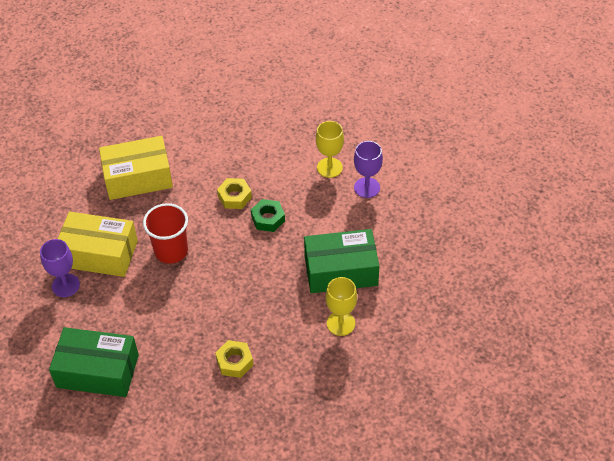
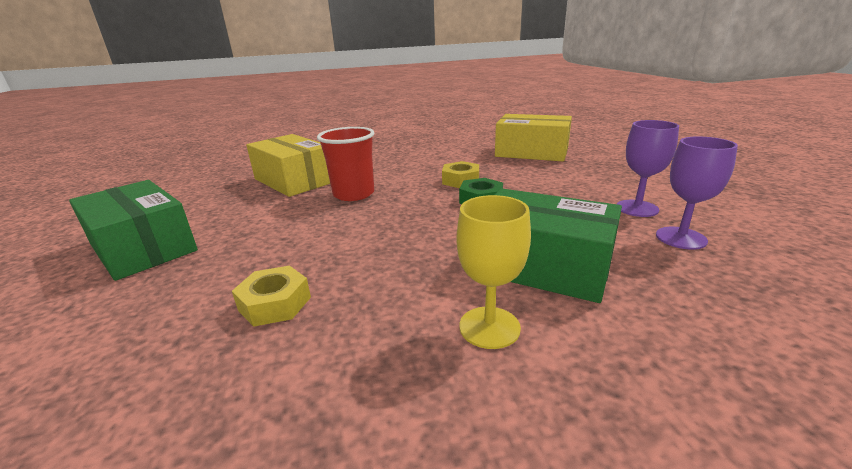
camera: 35 degrees right, 25 degrees down
(65, 285) = (238, 188): purple goblet -> purple goblet (681, 238)
(138, 178) = (388, 156): yellow box -> yellow box (531, 152)
(329, 167) = (592, 186): yellow goblet -> none

